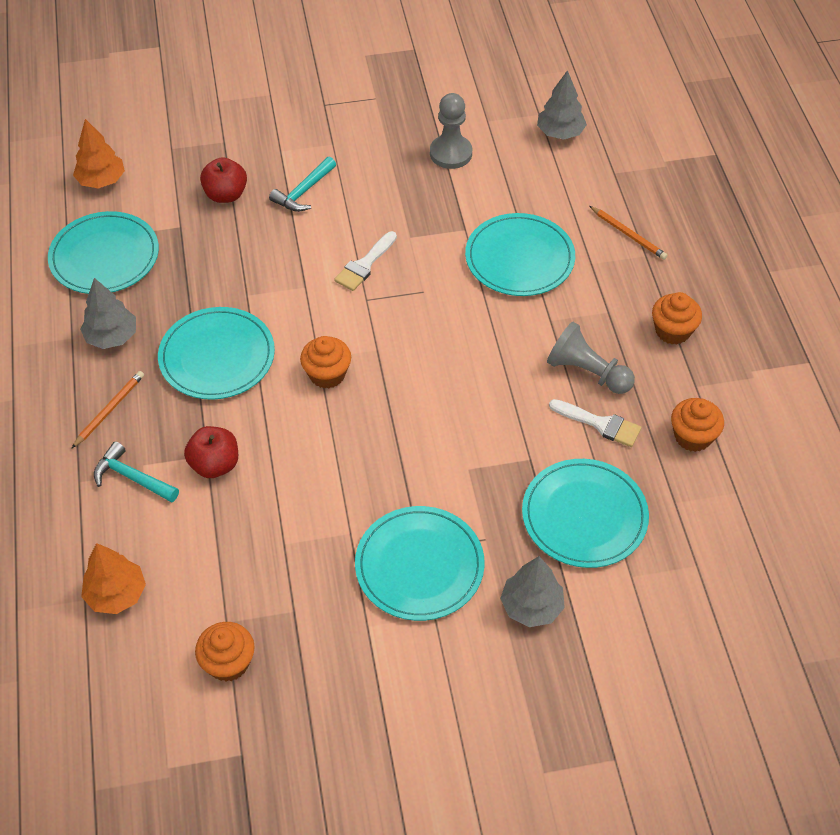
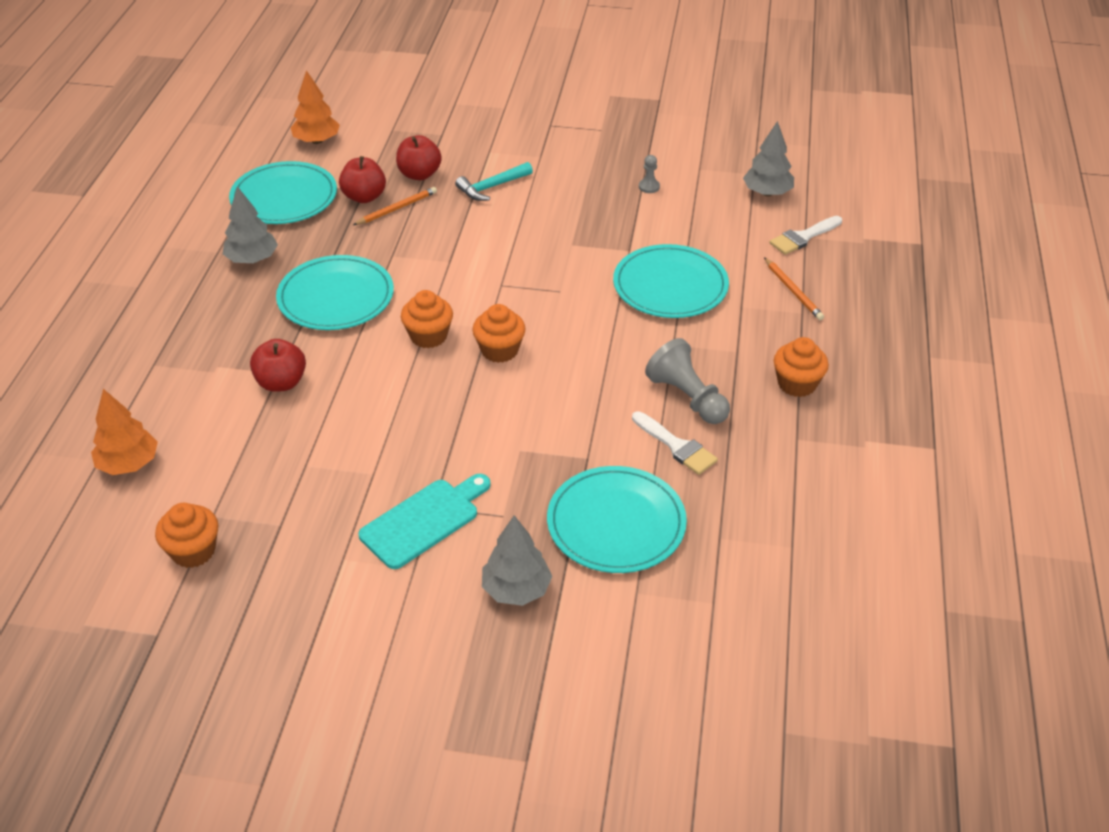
camera: 20 degrees right, 10 degrees down
(109, 410) = (215, 315): orange pencil -> orange pencil (397, 208)
(132, 477) = (201, 373): turquoise hammer -> none
(185, 235) = (364, 197): none -> red apple
(364, 265) = (515, 256): white brush -> white brush (803, 237)
(419, 566) = (424, 520): turquoise plate -> turquoise cutting board
(451, 153) = (649, 187): grey pawn -> grey pawn, size x0.49
(692, 436) = (770, 483): orange cupcake -> orange cupcake (499, 350)

